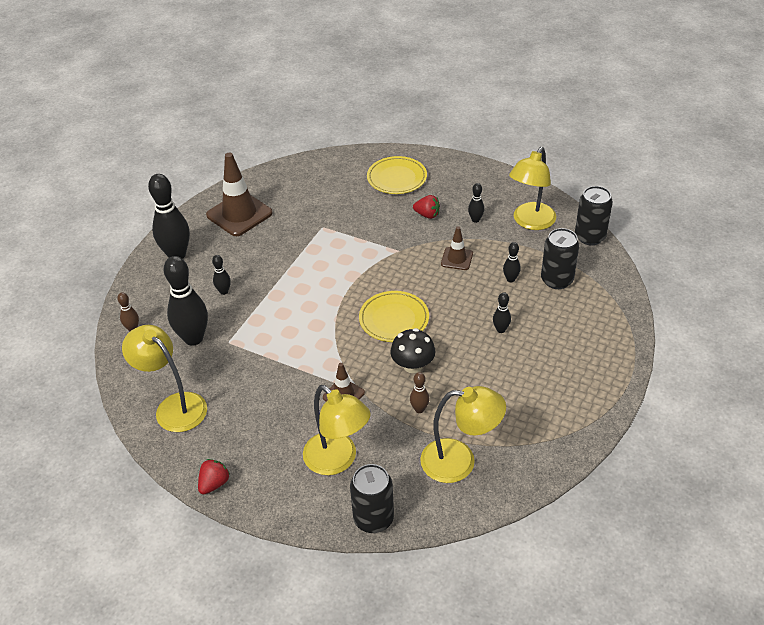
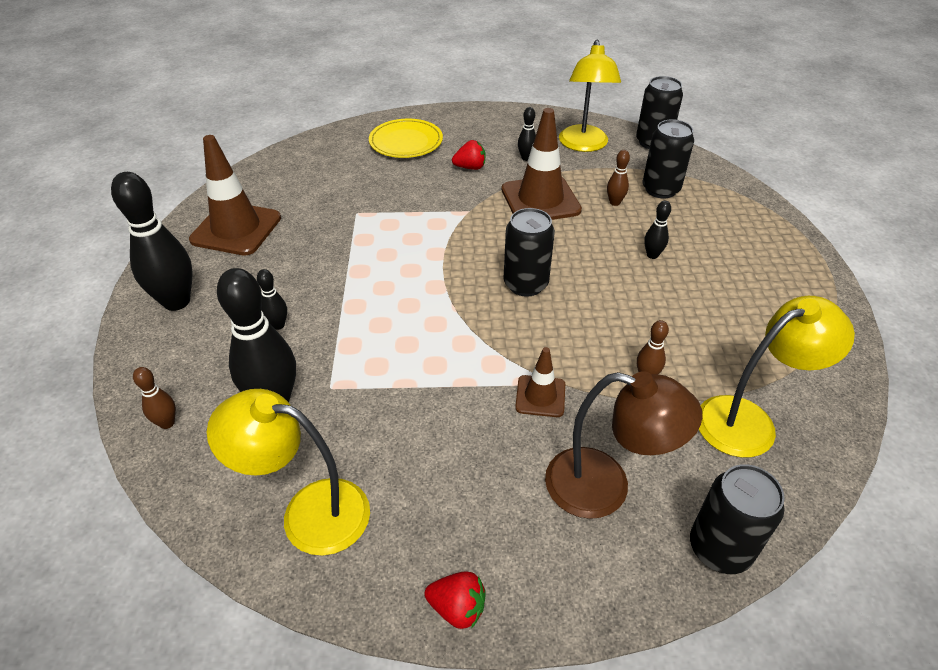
camera: 30 degrees left, 0 degrees up
(214, 484) = (457, 608): red strawberry -> red strawberry turned 105 degrees clockwise
(337, 460) = (605, 487): yellow lamp -> brown lamp
(394, 319) = (525, 284): yellow plate -> black can
(413, 365) = (593, 328): black mushroom -> none
(457, 259) = (540, 200): brown traffic cone -> brown traffic cone, size x1.89
(510, 279) = (614, 202): black bowling pin -> brown bowling pin

